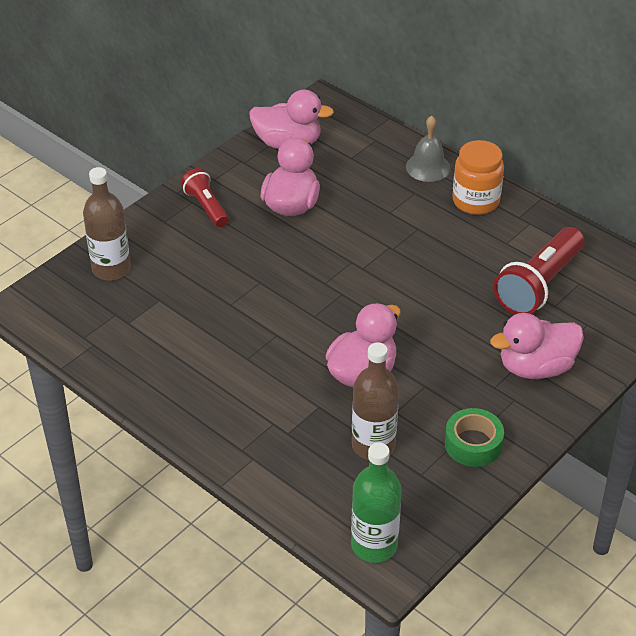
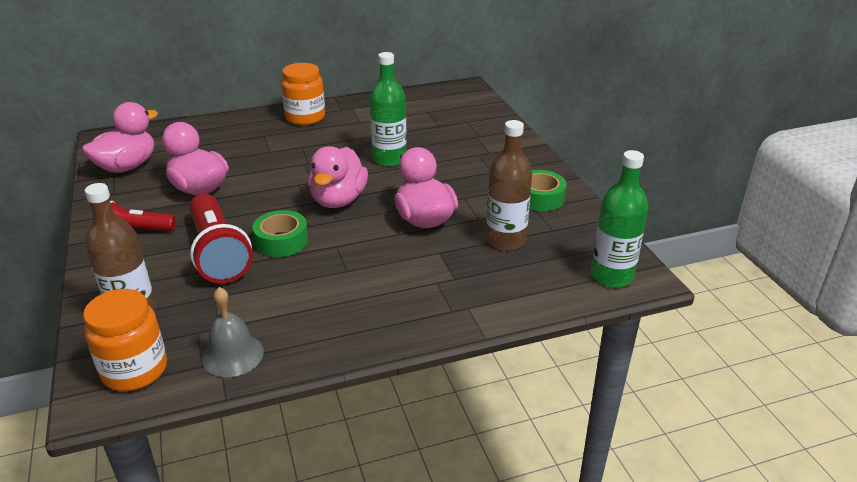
camera: 60 degrees left, 10 degrees down
(57, 306) = (135, 370): none -> orange jar
(256, 298) = (281, 241): none -> green tape
(428, 167) = (246, 122): grey bell -> grey bell (233, 355)
(449, 300) = (389, 159): none -> green bottle
(535, 367) = (488, 151): pink duck -> pink duck (338, 200)
(538, 285) = (413, 124): red flashlight -> red flashlight (218, 253)

